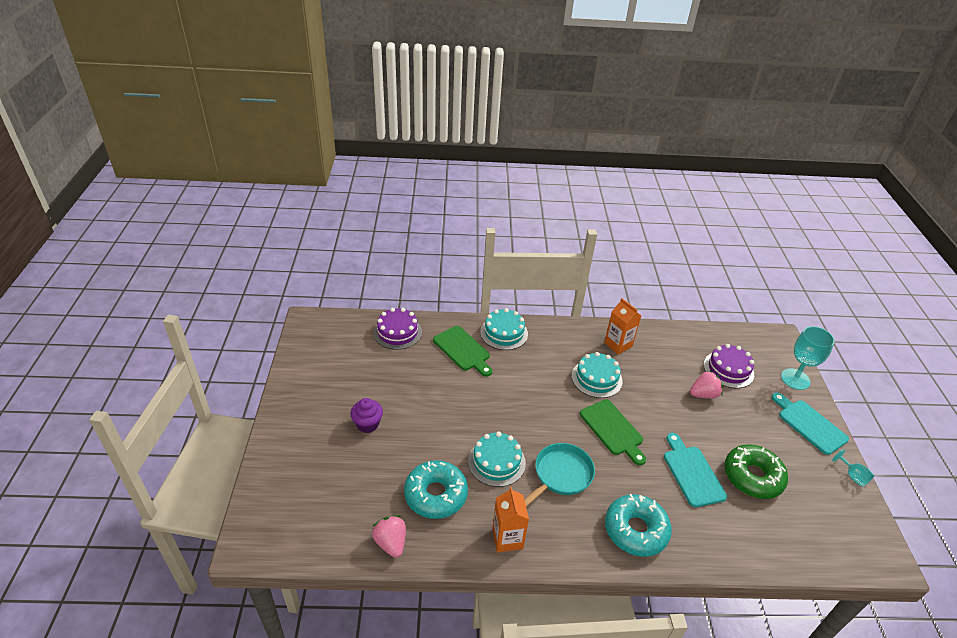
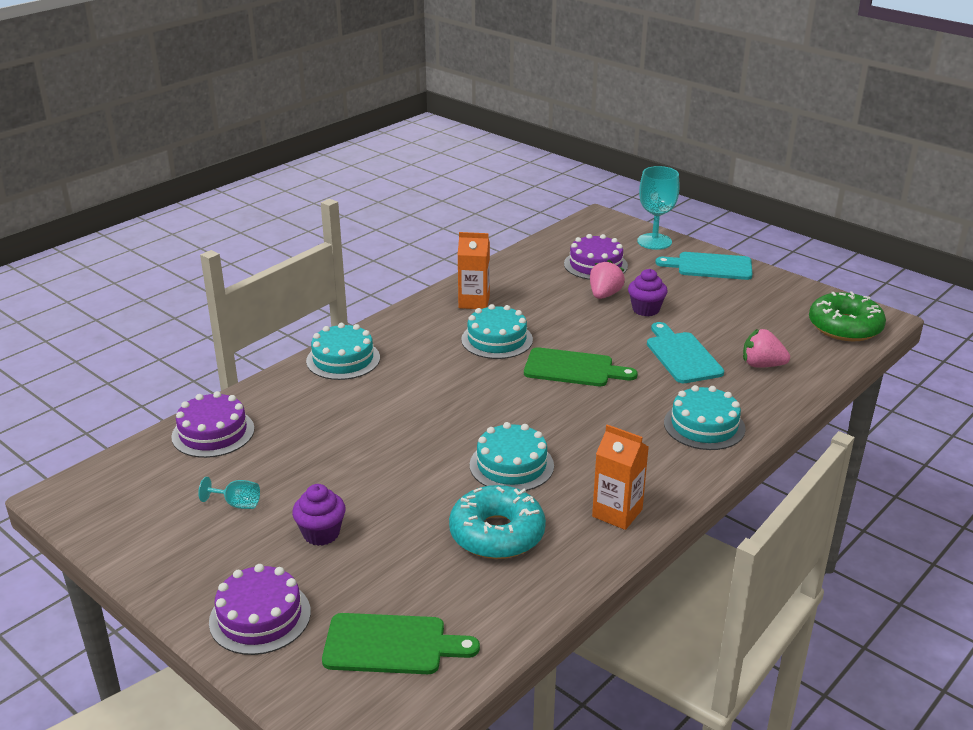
camera: 45 degrees left, 10 degrees down
(293, 445) = (260, 617): none -> purple cake
(391, 542) = (518, 605): pink strawberry -> pink strawberry (762, 365)
(463, 350) = (321, 401): green cutting board -> green cutting board (391, 645)
(560, 475) = (584, 433): turquoise pan -> none
(635, 530) = (704, 425): turquoise donut -> turquoise cake
(692, 473) = (682, 356): turquoise cutting board -> turquoise cutting board turned 45 degrees clockwise
(716, 424) = (645, 309): none -> purple cupcake
(752, 477) = (726, 328): green donut -> green donut (845, 327)
(852, 476) = (785, 281): turquoise goblet -> turquoise goblet (237, 504)

